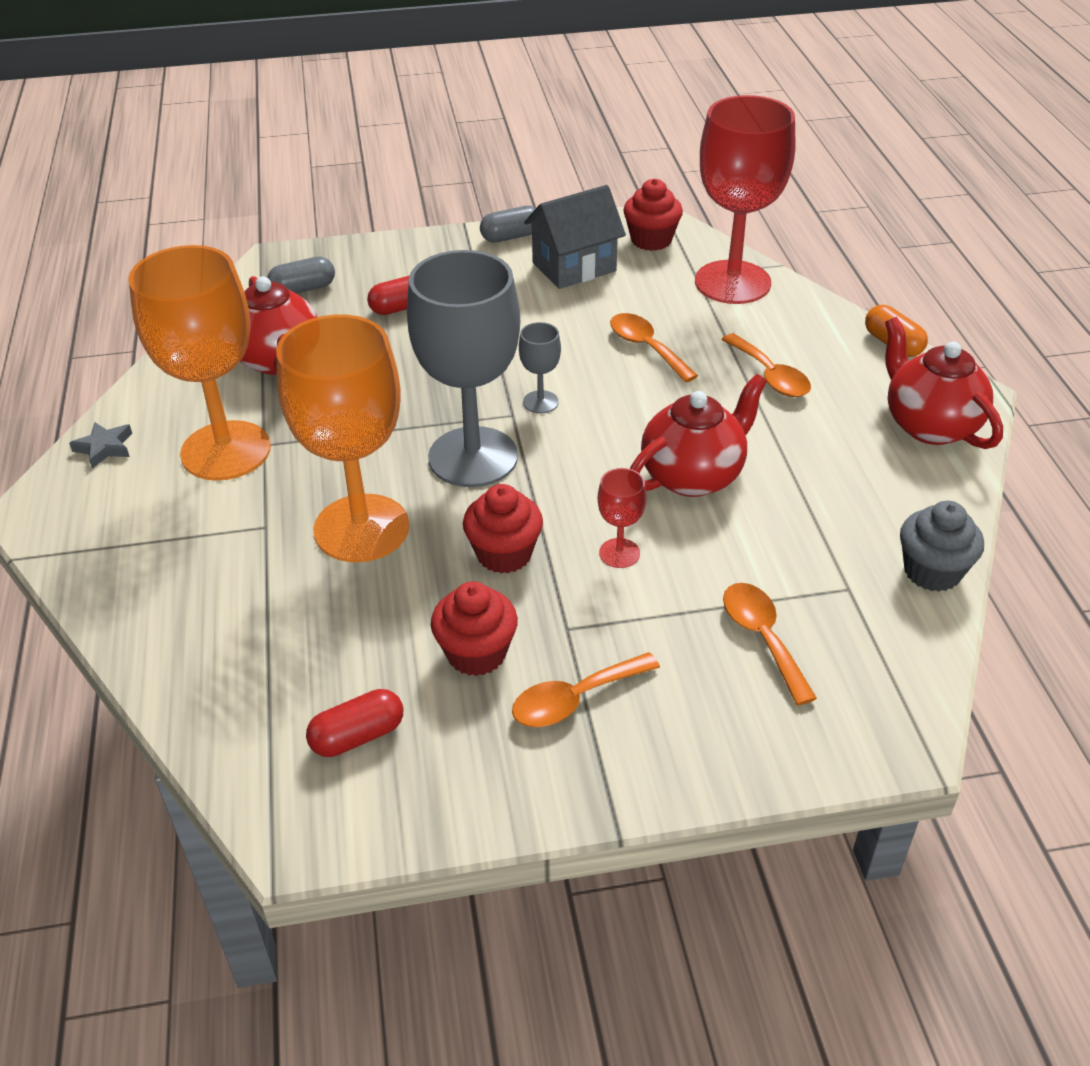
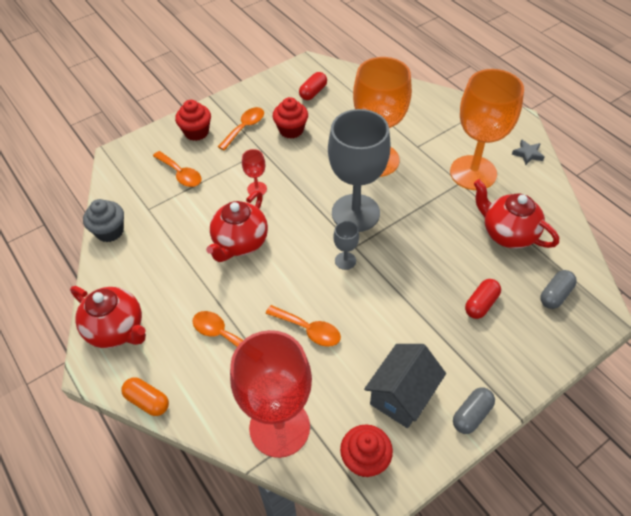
camera: 155 degrees right, 10 degrees up
(504, 554) = (307, 171): red cupcake -> red cupcake (196, 132)

